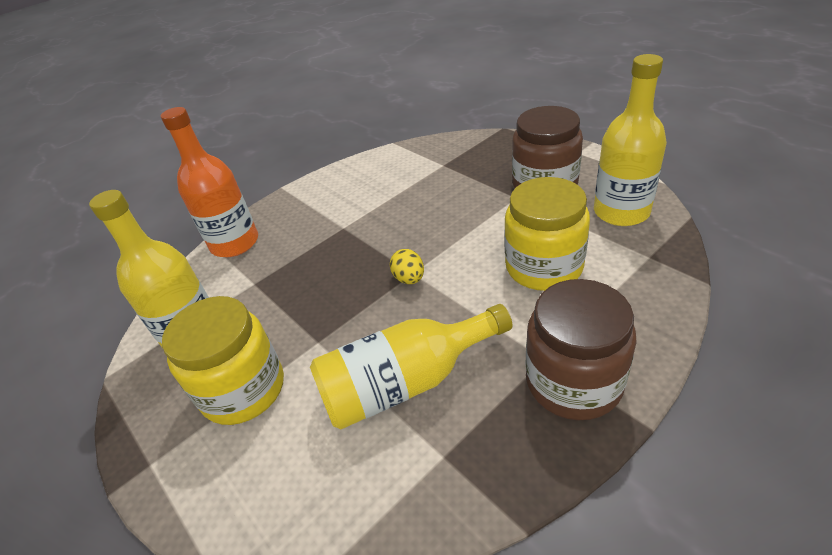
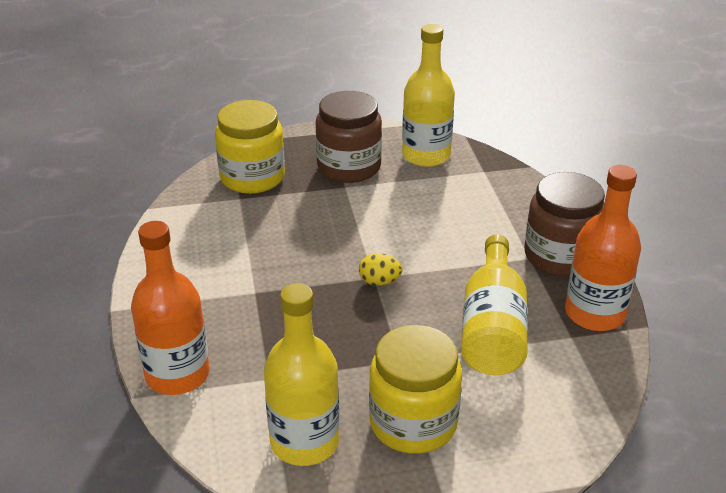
camera: 65 degrees left, 5 degrees down
(501, 461) = (594, 313): none -> orange bottle
(543, 267) = (443, 215): yellow jar -> yellow jar (252, 177)

